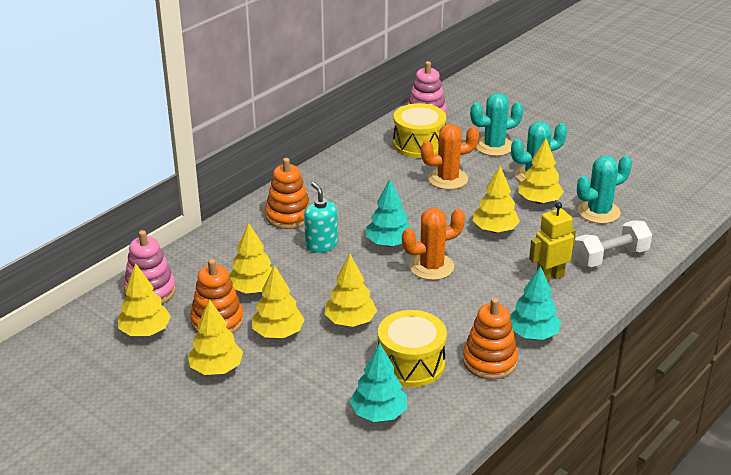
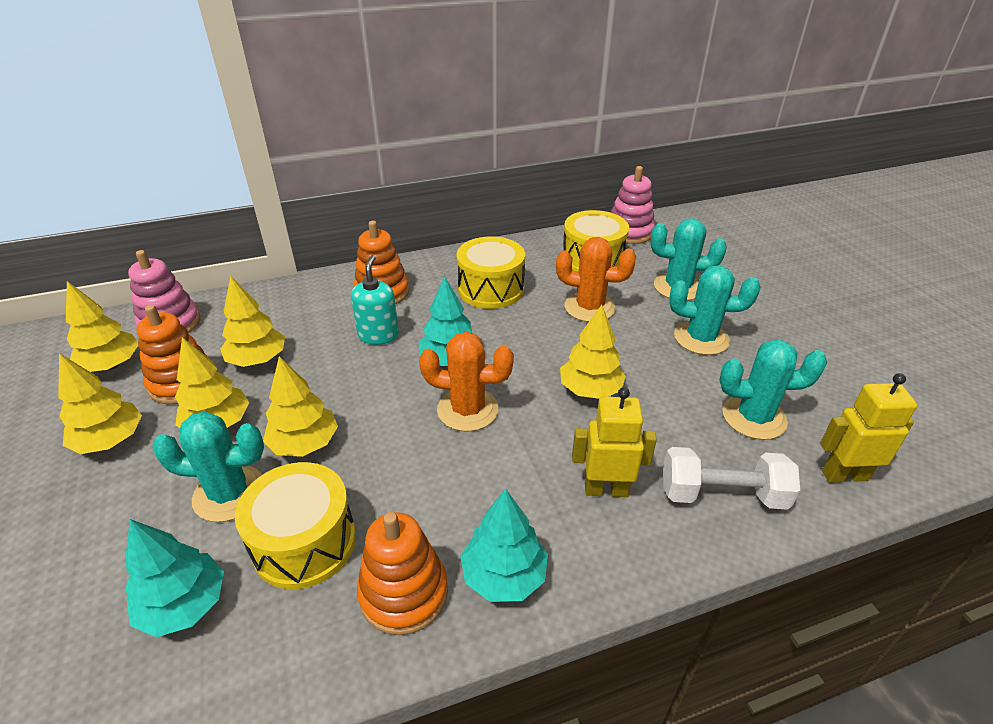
camera: 30 degrees right, 5 degrees up
(336, 361) = (229, 493): none -> turquoise cactus
(367, 188) = (491, 289): none -> yellow drum
(539, 201) = (680, 372): yellow tree -> none
(663, 225) = (844, 475): none -> yellow robot

